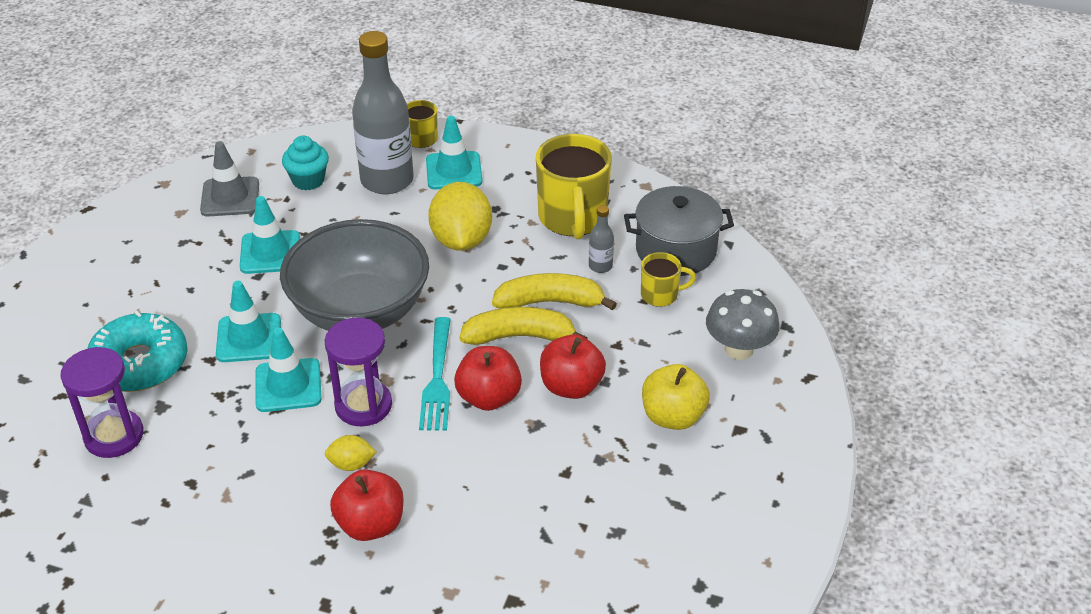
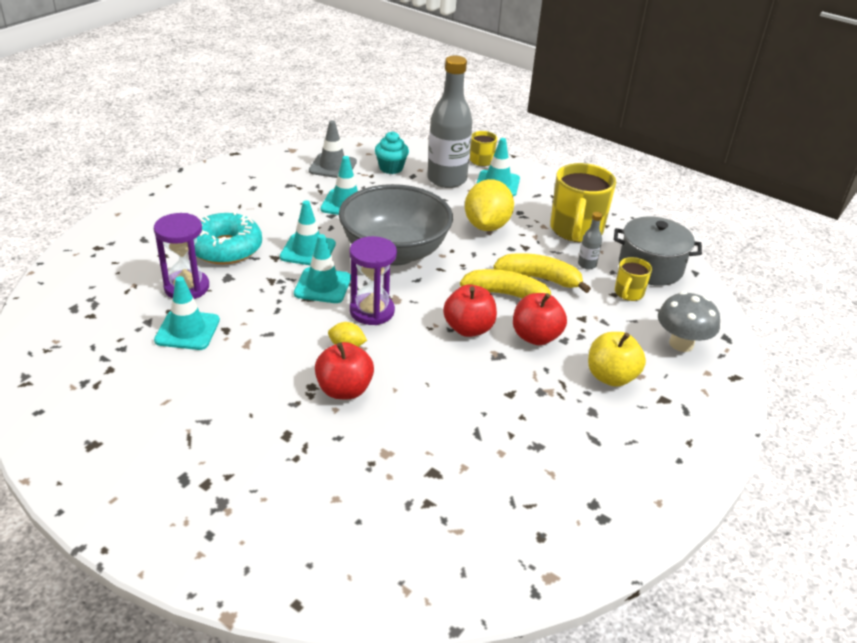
camera: 15 degrees right, 5 degrees down
(142, 498) = (187, 330): none -> turquoise traffic cone
(437, 378) = (434, 307): turquoise fork -> none
(660, 295) = (628, 293): yellow mug -> yellow mug turned 105 degrees clockwise

